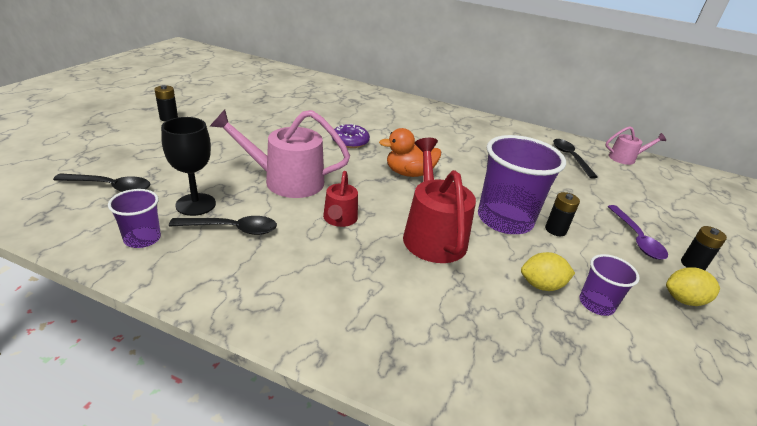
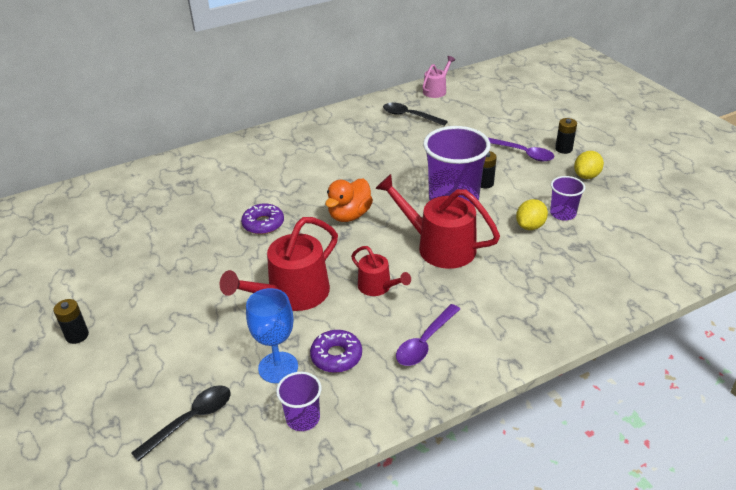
camera: 45 degrees left, 5 degrees up
(195, 204) = (278, 367): black goblet -> blue goblet
(232, 229) = (336, 356): black spoon -> purple donut
(286, 181) = (292, 294): pink watering can -> red watering can
(294, 275) = (425, 342): none -> purple spoon

